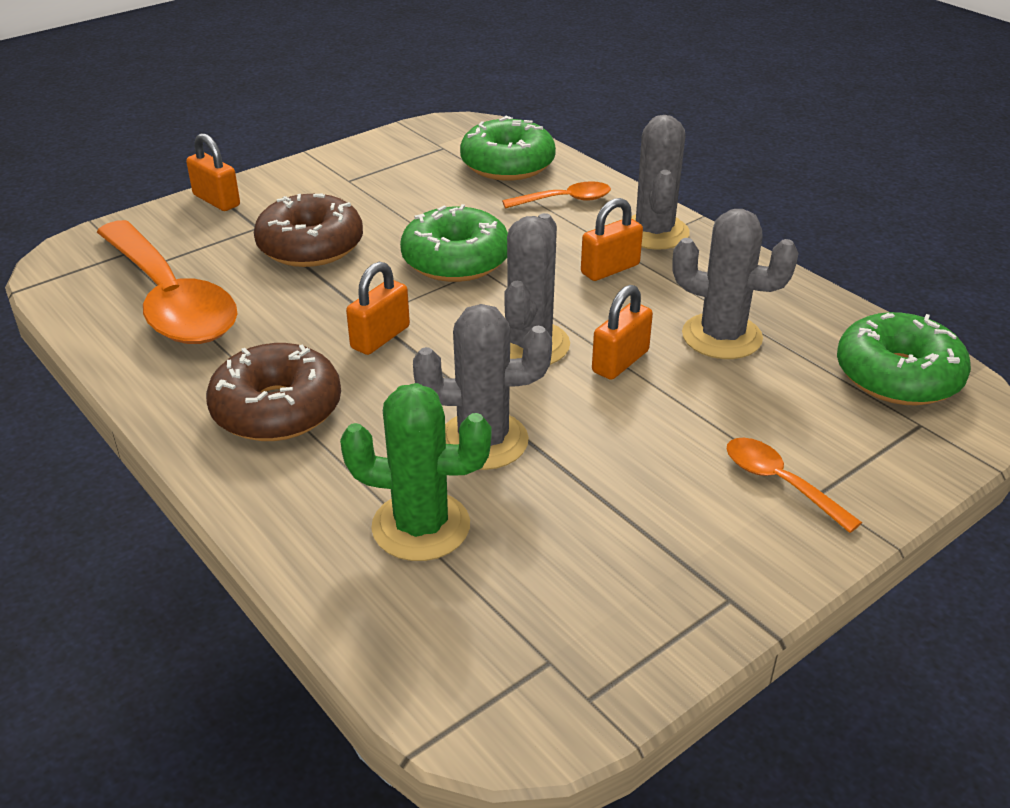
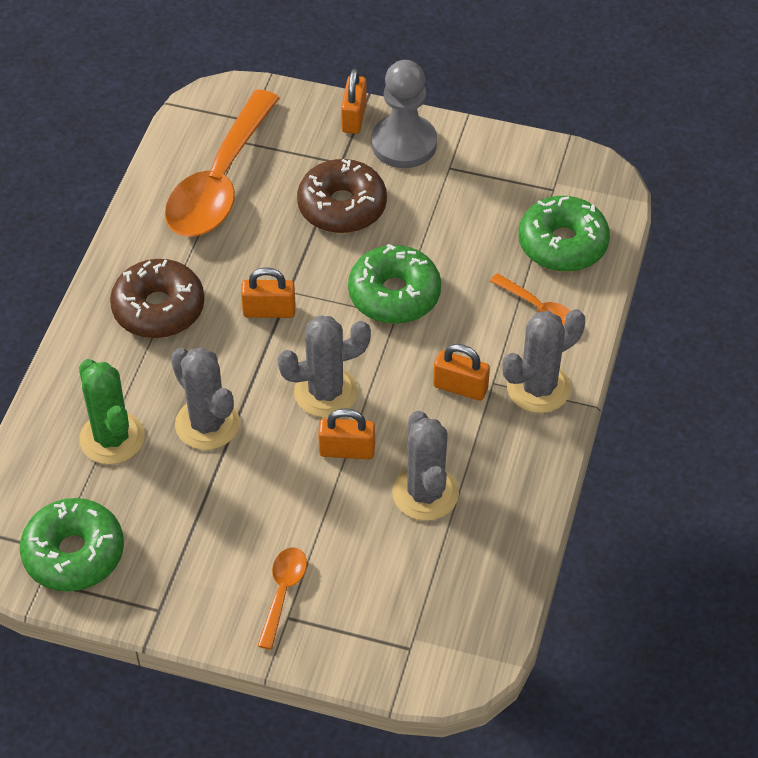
camera: 55 degrees right, 15 degrees up
(287, 189) = (404, 144): none -> grey pawn
(898, 376) = (460, 615): green donut -> green donut (74, 553)

